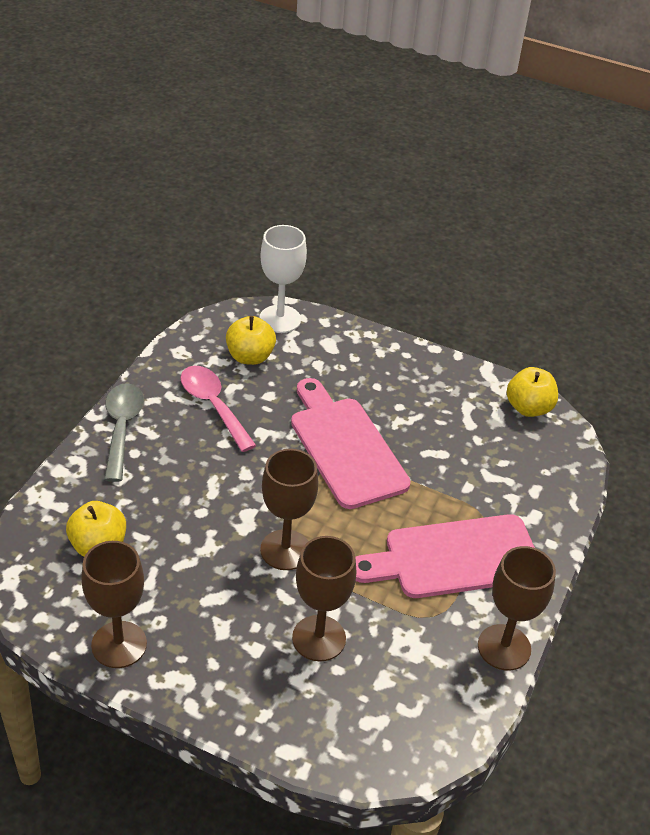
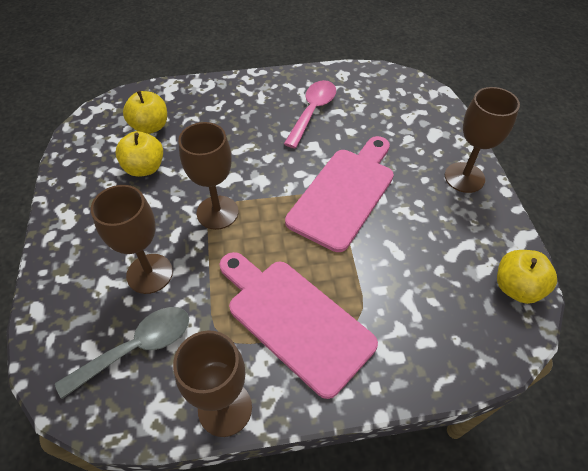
camera: 60 degrees right, 10 degrees up
(119, 644) = (79, 176): brown goblet -> brown goblet (464, 177)
(122, 428) = (253, 86): grey spoon -> grey spoon (137, 348)
(250, 357) = (375, 104): yellow apple -> yellow apple (144, 168)
(280, 319) = (427, 99): white goblet -> none

